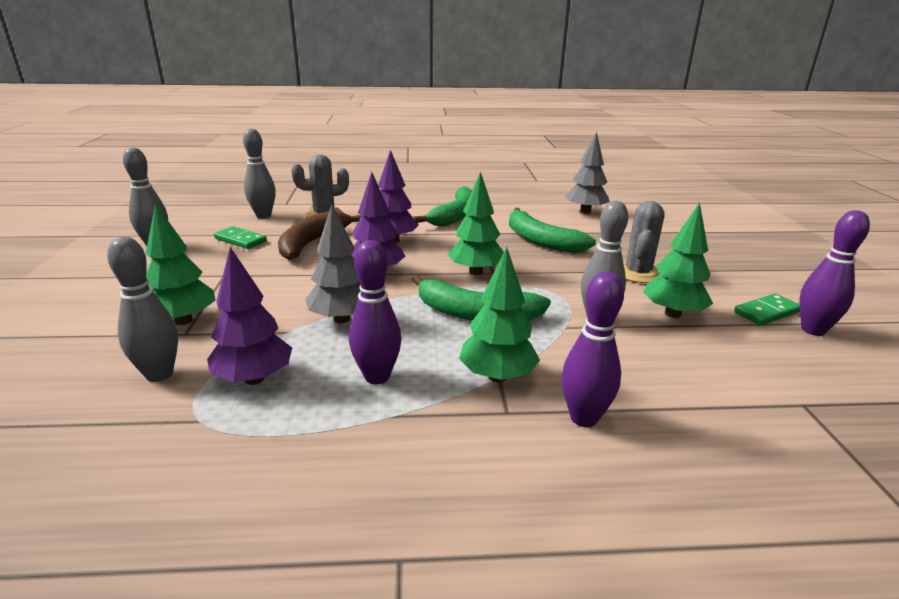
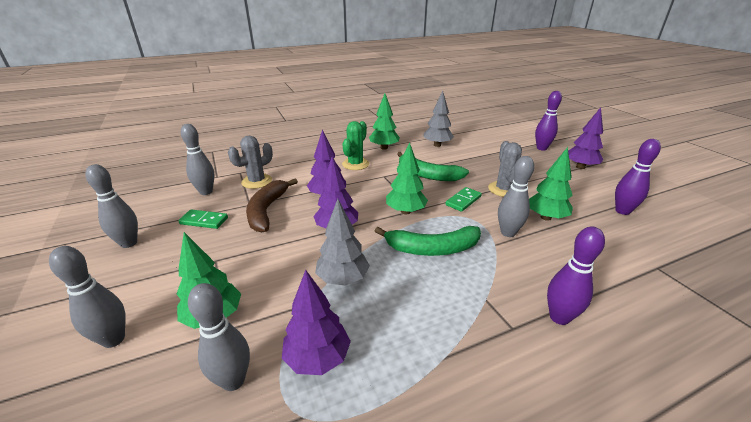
camera: 20 degrees left, 5 degrees up
(84, 316) = (113, 339): none -> grey bowling pin
(377, 377) = (407, 326): purple bowling pin -> purple bowling pin (541, 148)
(455, 216) = (355, 164): green banana -> green cactus
(497, 376) = (485, 299): green tree -> green tree (384, 148)
(767, 312) = (591, 203): green domino -> green domino (463, 201)
(793, 268) = (580, 167): none -> purple tree

